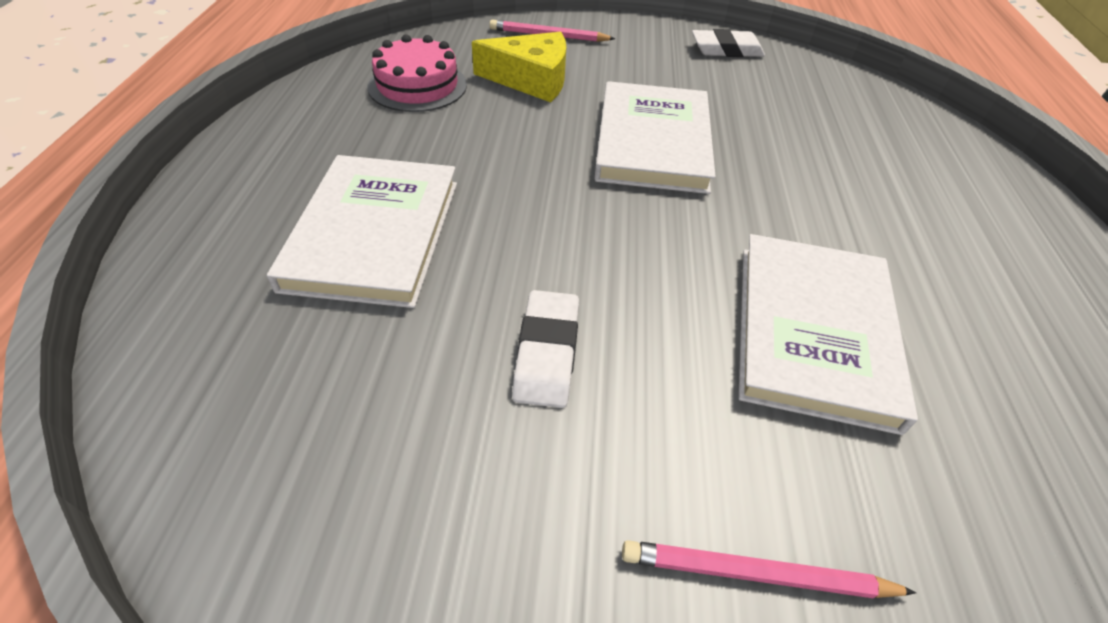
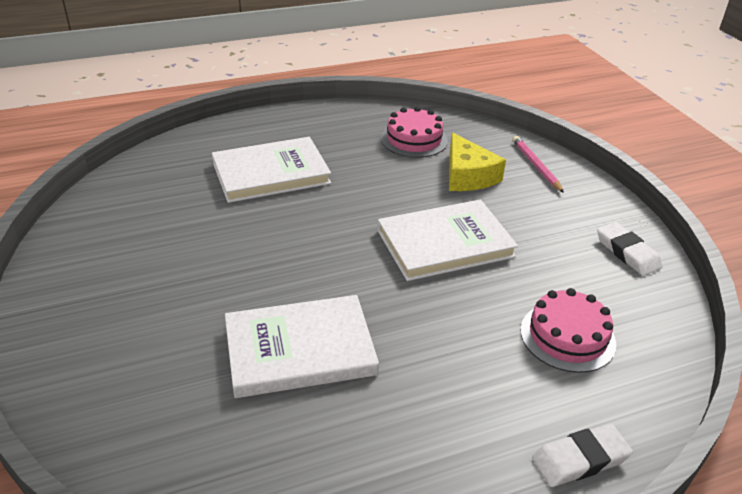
camera: 65 degrees right, 10 degrees down
(547, 352) = (222, 251): white eraser -> white eraser (580, 459)
(757, 574) = (123, 349): pink pencil -> none
(838, 127) = (567, 336): none -> pink cake

